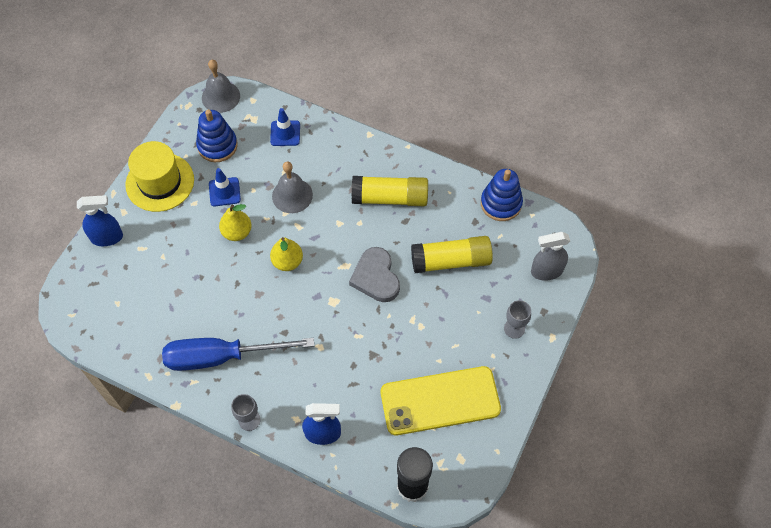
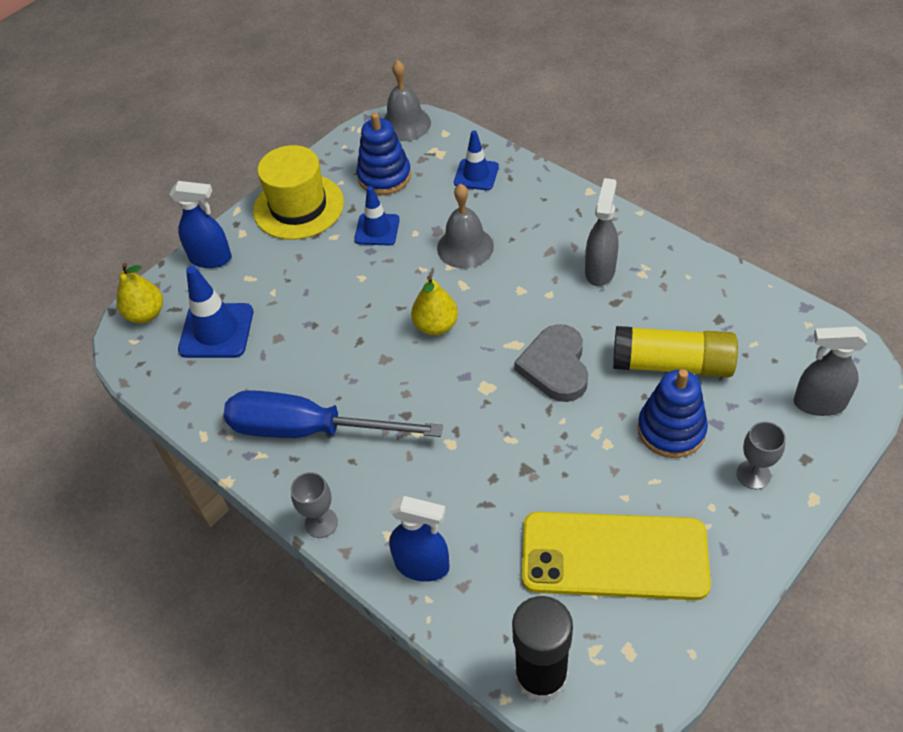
camera: 20 degrees right, 10 degrees down
(131, 295) = (216, 331): none -> blue traffic cone
(237, 232) = (378, 279): yellow pear -> yellow pear (146, 314)
(390, 198) = (600, 270): yellow glue stick -> grey spray bottle
(501, 203) = (762, 302): blue stacking toy -> blue stacking toy (671, 430)

